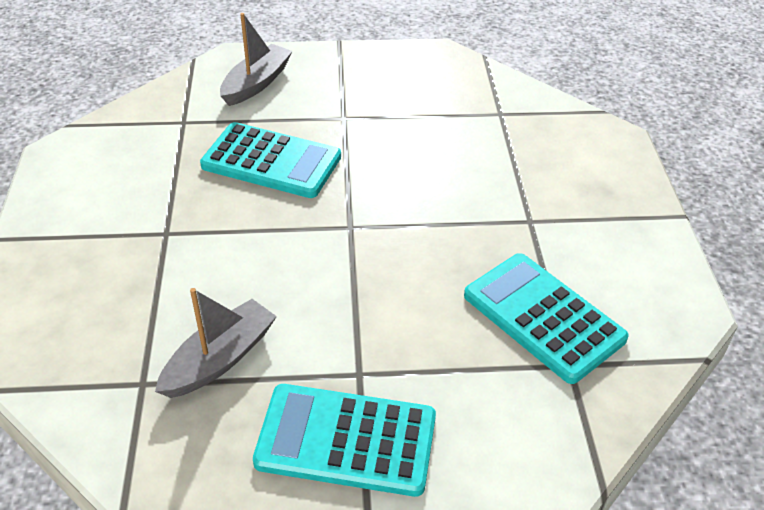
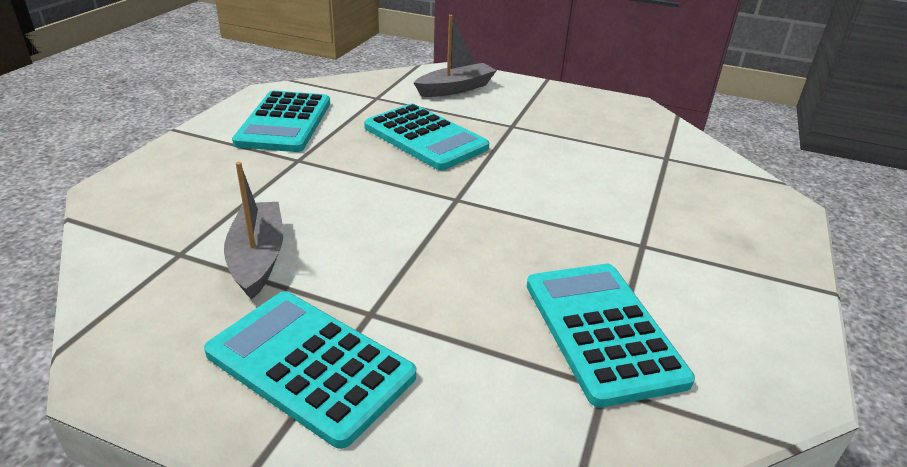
camera: 25 degrees right, 10 degrees down
(112, 189) = (285, 123): none -> turquoise calculator
(220, 359) = (258, 258): grey boat -> grey boat turned 75 degrees counterclockwise

